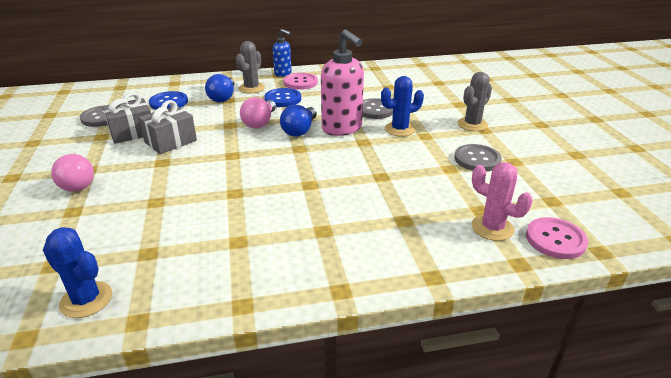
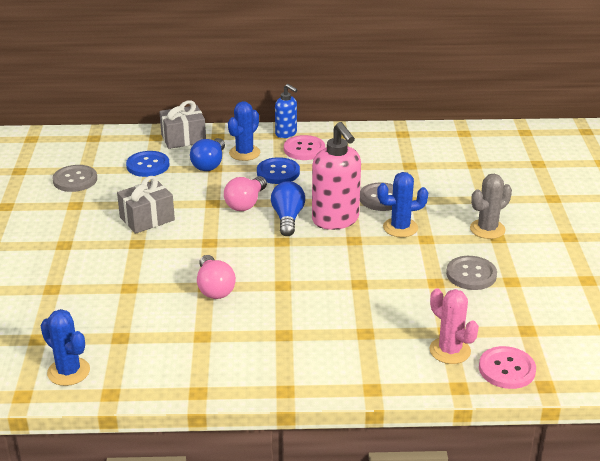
camera: 10 degrees right, 0 degrees up
(77, 183) = (54, 258): pink light bulb -> pink light bulb (214, 288)
(132, 132) = (107, 203): grey gift -> grey gift (183, 138)
(251, 88) = (244, 153): grey cactus -> blue cactus
(300, 130) = (287, 218): blue light bulb -> blue light bulb turned 150 degrees clockwise

